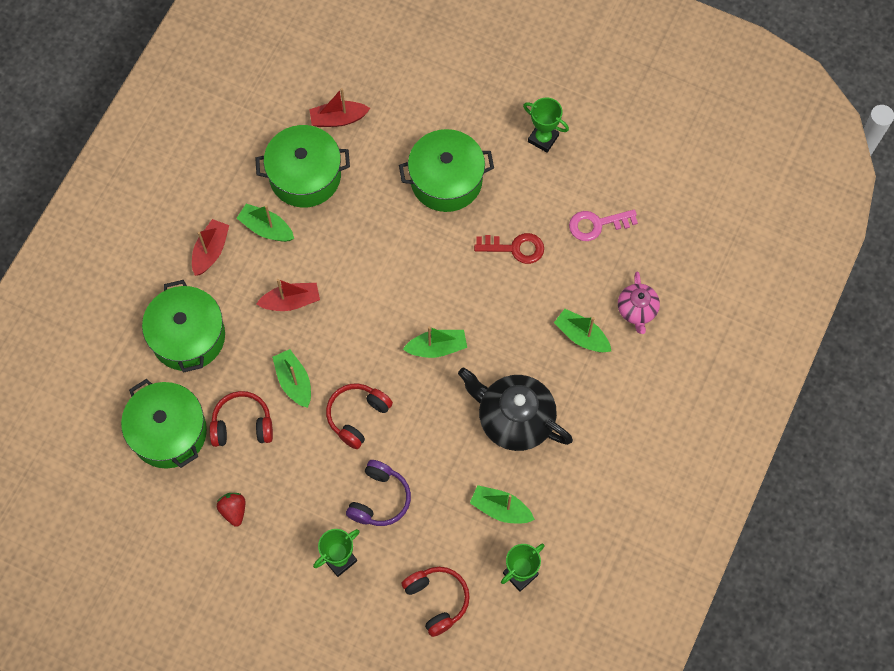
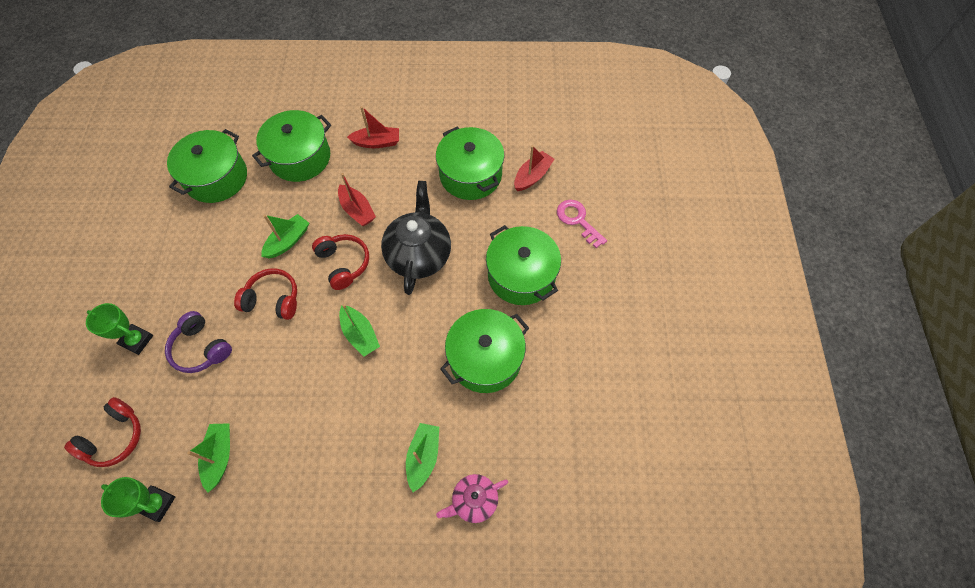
camera: 65 degrees right, 5 degrees down
(233, 510) = (162, 246): red strawberry -> none
(242, 425) = (238, 222): red headphones -> red headphones (343, 264)
(266, 228) = (413, 168): green boat -> none
(338, 119) = (532, 176): red boat -> red boat turned 75 degrees clockwise
(379, 499) = (201, 348): purple headphones -> purple headphones turned 45 degrees clockwise
(514, 419) = (314, 430): black teapot -> black teapot (419, 254)
(515, 248) = (485, 358): red key -> green pot
(543, 138) = (605, 336): green trophy -> none
(597, 224) = (545, 421): pink key -> pink key (577, 220)

